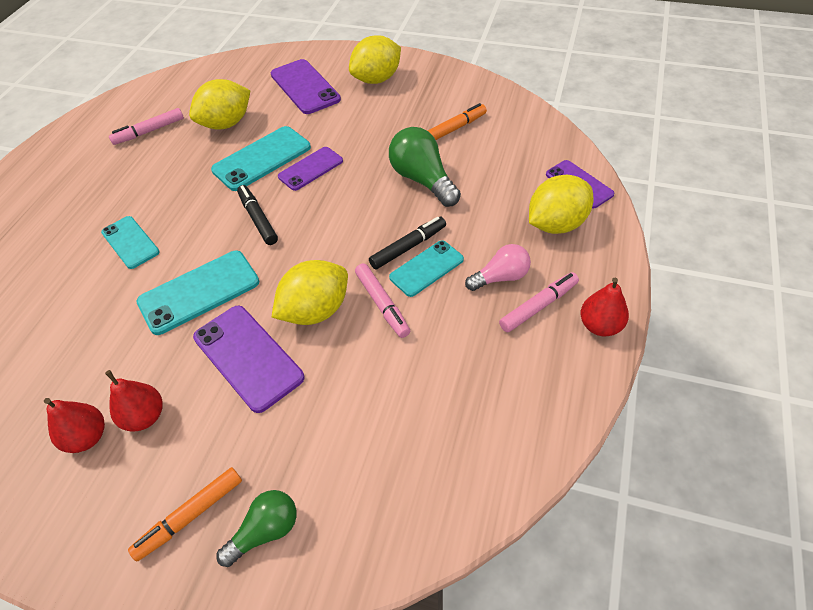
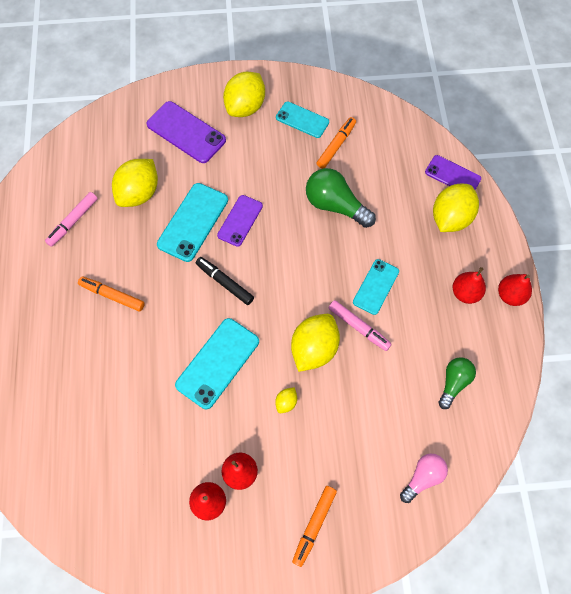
camera: 25 degrees left, 15 degrees up
(130, 242) = (133, 337): turquoise phone -> turquoise phone (302, 120)
(138, 200) = (112, 296): none -> orange marker
(248, 357) = (286, 402): purple phone -> yellow lemon
(265, 531) = (367, 516): green light bulb -> green light bulb (453, 383)
(408, 247) = (354, 272): black marker -> none
(500, 277) = (430, 277): pink light bulb -> pink light bulb (422, 477)
(538, 306) = (465, 293): pink marker -> red pear

